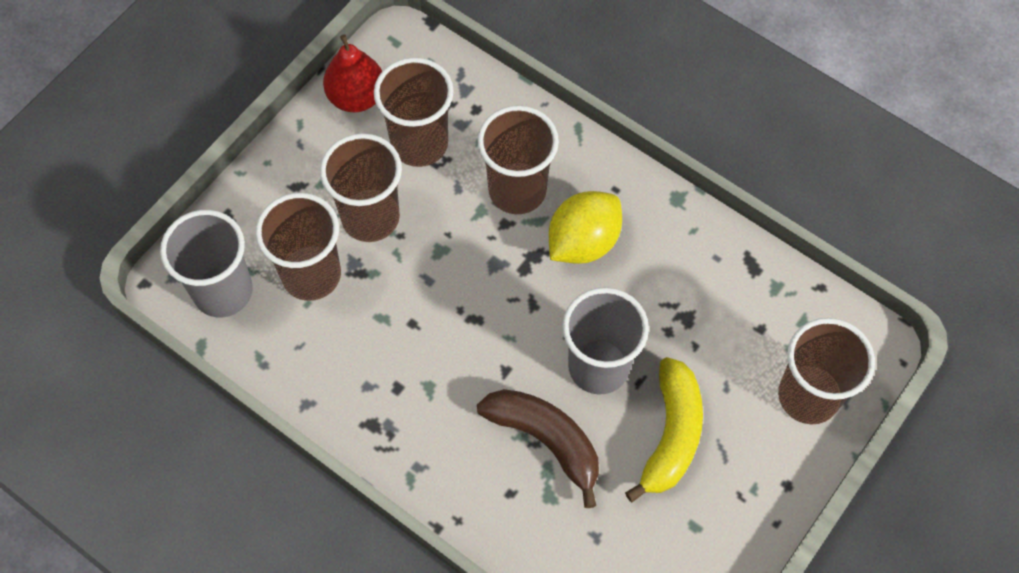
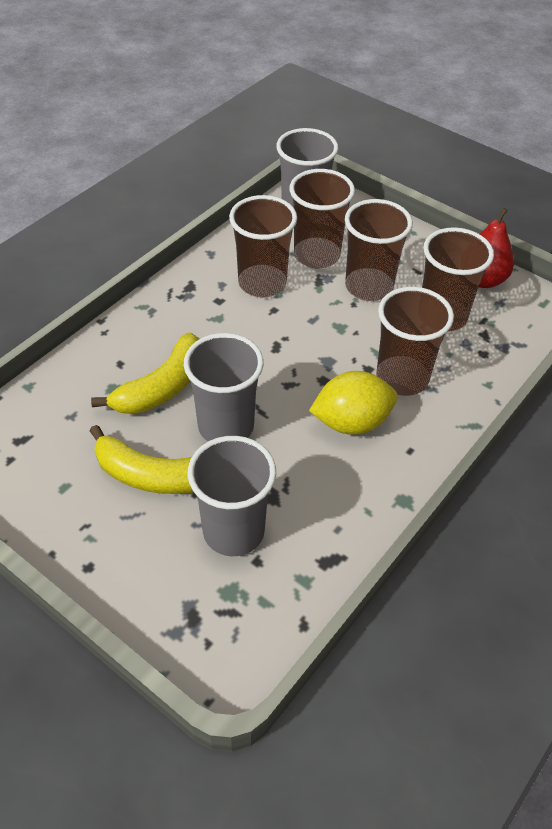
camera: 90 degrees right, 15 degrees down
(546, 440) = (162, 387): brown banana -> yellow banana
(583, 242) = (351, 422): yellow lemon -> yellow lemon turned 60 degrees counterclockwise
(731, 351) = (233, 531): none -> grey cup
(808, 396) = (178, 597): brown cup -> brown cup (262, 283)

